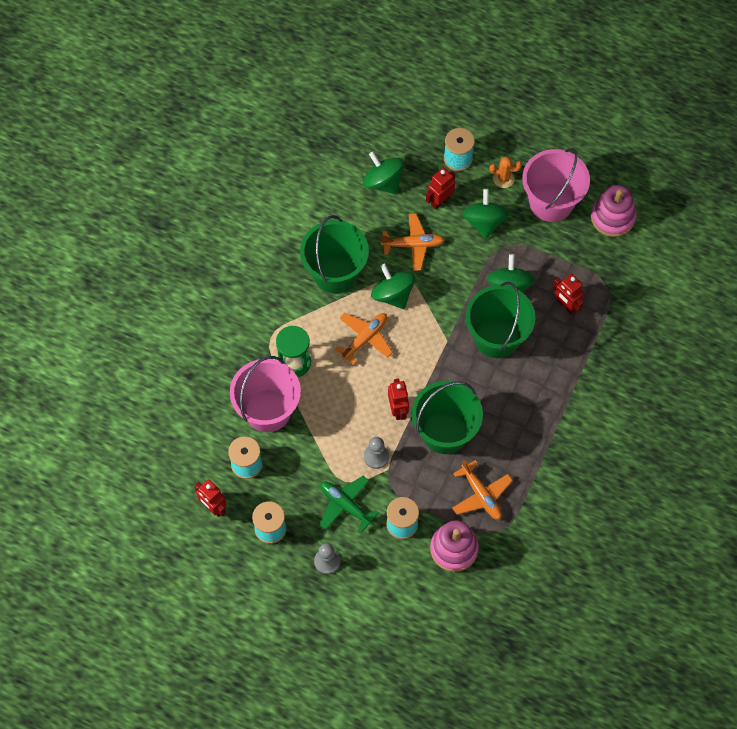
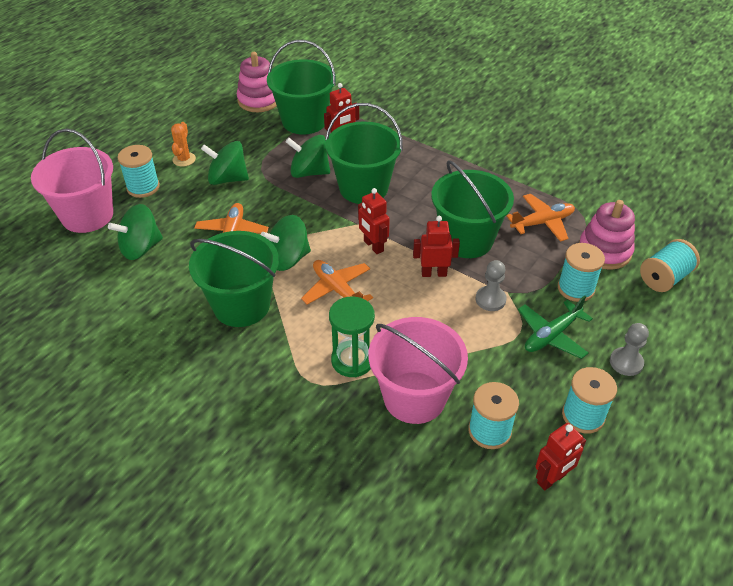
camera: 80 degrees left, 20 degrees down
(429, 598) = (664, 278): none -> turquoise spool
(440, 201) = (187, 207): red robot -> red robot (373, 246)
(551, 202) = (226, 133): pink bucket -> pink bucket (87, 215)
(587, 266) = (304, 121): none -> green bucket

